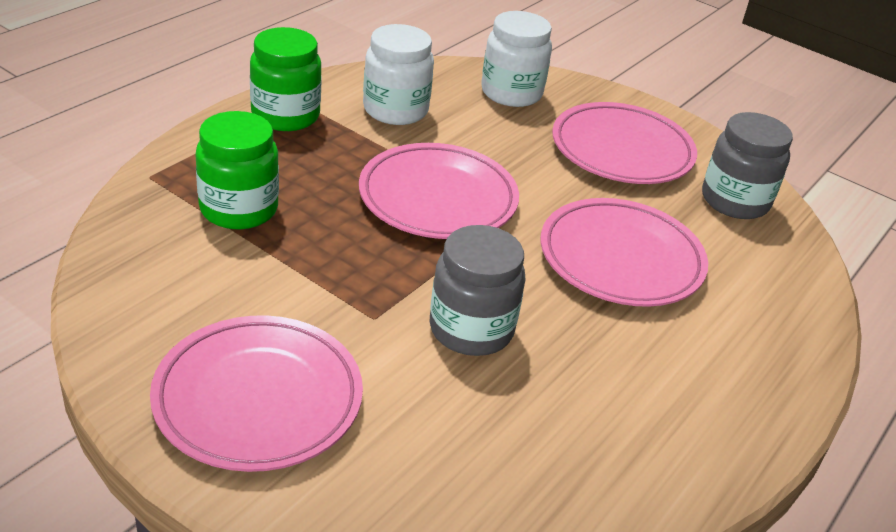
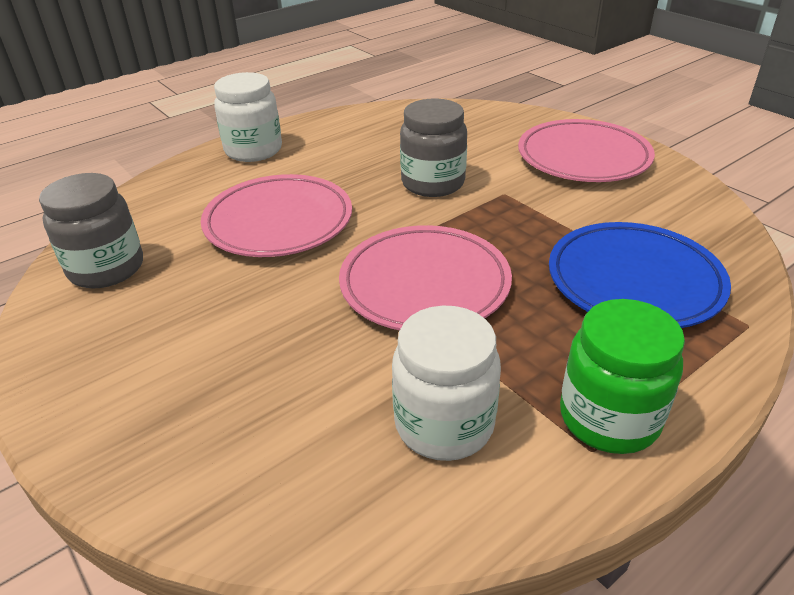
camera: 160 degrees left, 0 degrees up
(239, 209) = (634, 281): green jar -> blue plate
(511, 93) = (243, 459): white jar -> white jar (253, 150)
(622, 150) = (167, 338): pink plate -> none

